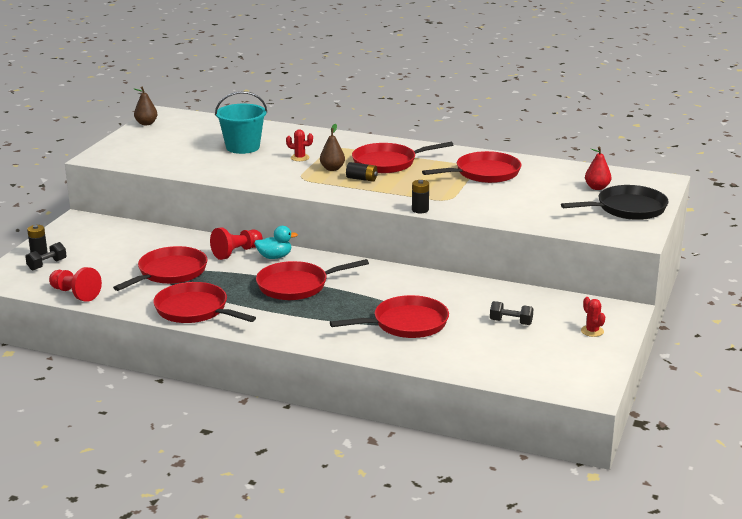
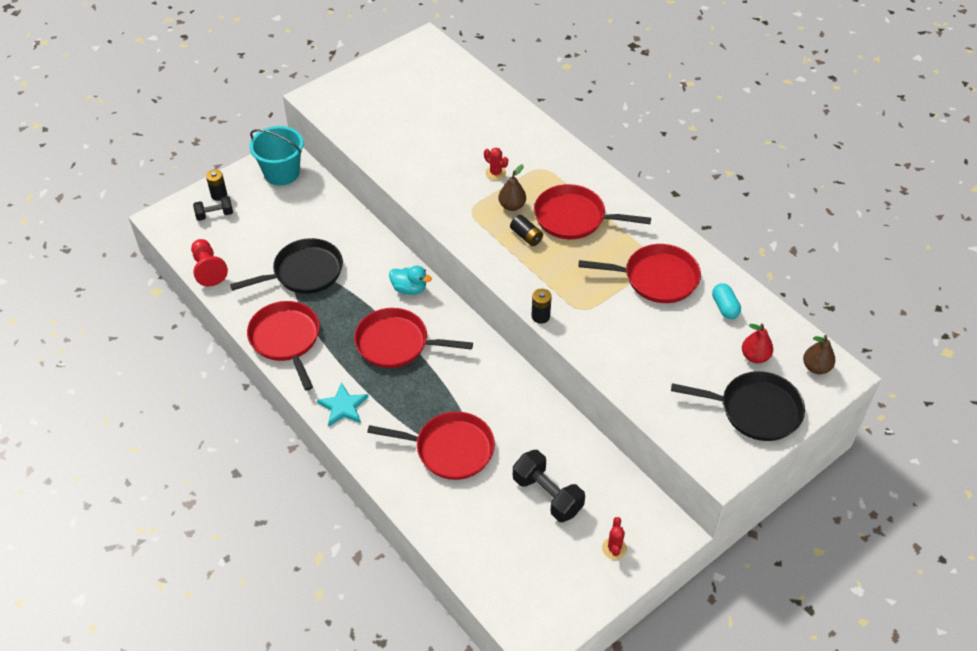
camera: 30 degrees right, 25 degrees up
(146, 123) = (398, 54): brown pear -> brown pear (816, 367)
(170, 272) = (304, 272): red pan -> black pan
(236, 252) = (381, 267): red pawn -> none
(242, 147) = (456, 132): turquoise bucket -> turquoise bucket (282, 173)
(289, 329) = (343, 406): none -> turquoise star
(511, 322) = (547, 495): black dumbbell -> black dumbbell, size x1.67
(549, 173) = (724, 307): none -> turquoise capsule

